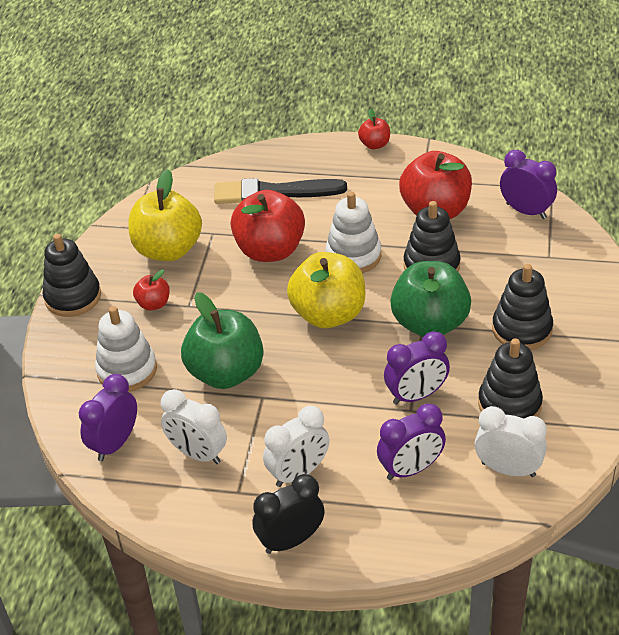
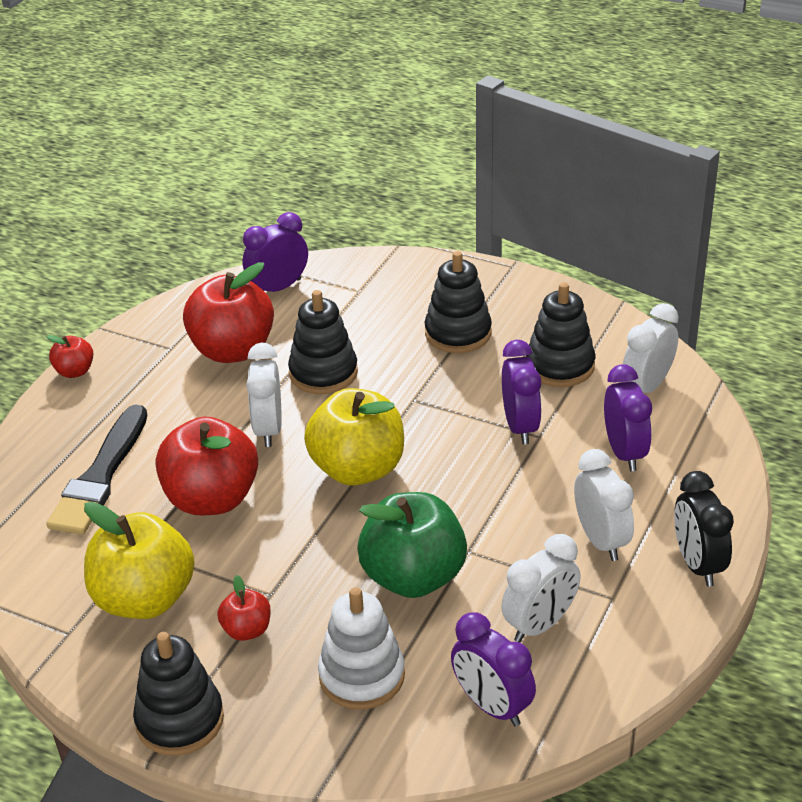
camera: 75 degrees left, 5 degrees down
(353, 256) = (268, 429): white stacking toy -> white clock
(430, 323) = (415, 394): green apple -> none

